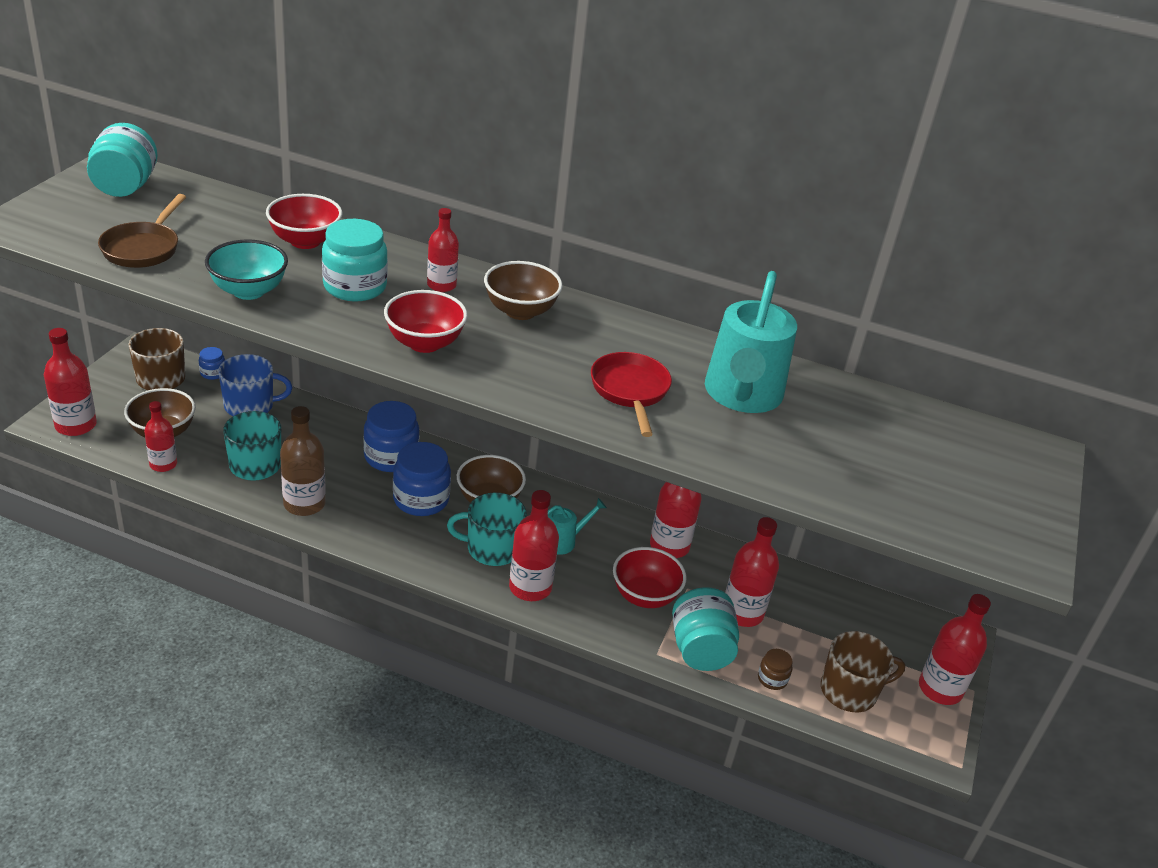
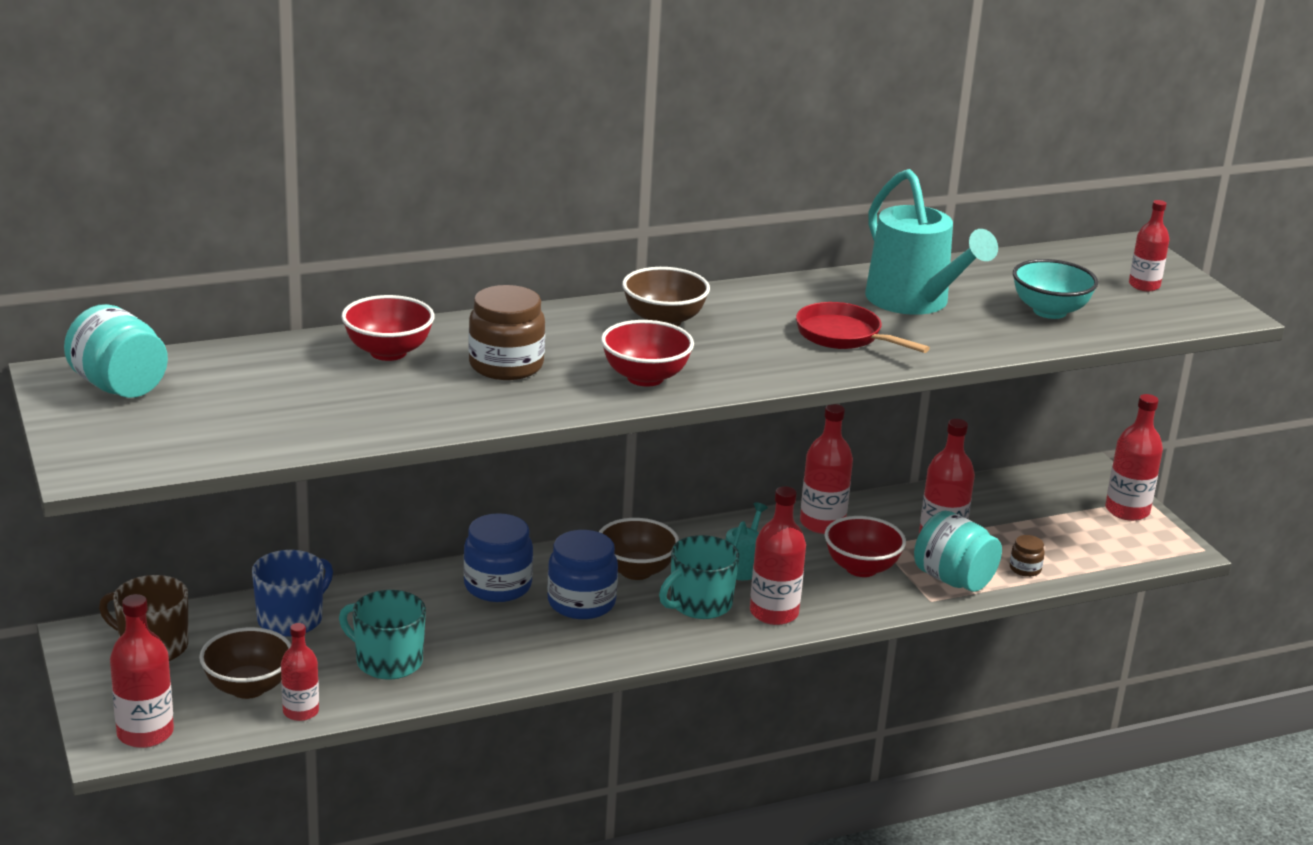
camera: 40 degrees left, 10 degrees down
(143, 248) = (262, 425): brown pan -> none
(213, 373) = (199, 613): blue jar -> none
(248, 291) = (430, 411): turquoise bowl -> turquoise bowl (1049, 311)
(304, 504) = (490, 664): brown bottle -> none
(355, 287) = (506, 365): turquoise jar -> brown jar
(441, 285) = (568, 331): red bottle -> red bottle (1144, 285)
(850, 691) = (1080, 546): brown mug -> none

